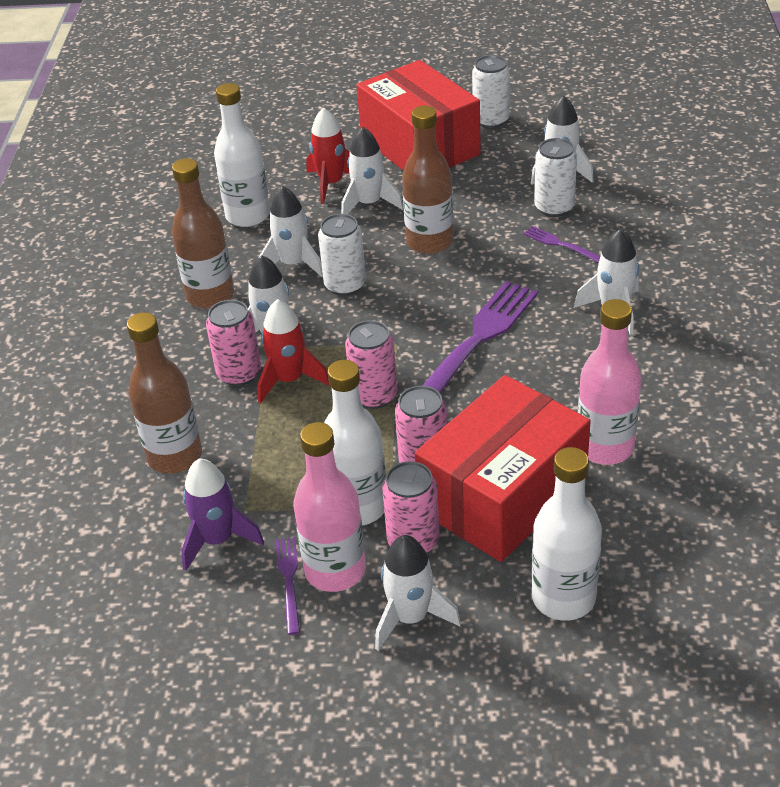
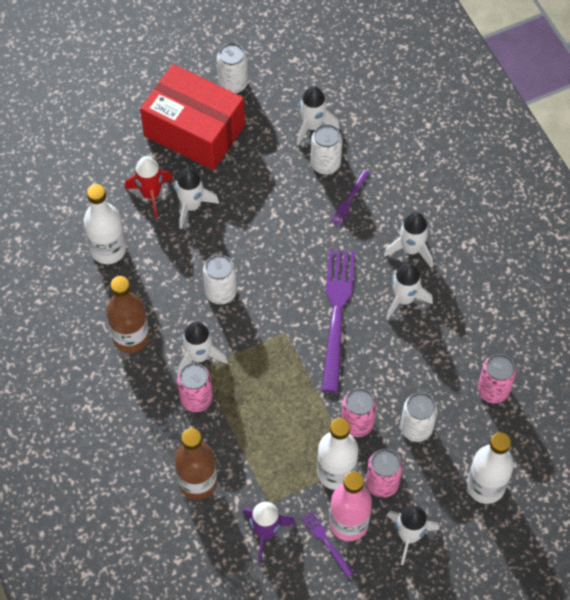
camera: 30 degrees left, 20 degrees up
(289, 380) = (233, 391): red rocket -> none
(293, 264) = (172, 286): white rocket -> white rocket (404, 299)
(374, 396) = (296, 382): pink can -> pink can (493, 390)
(429, 242) = (256, 229): brown bottle -> none
(503, 495) = (416, 428): red box -> white can
(562, 245) = (349, 200): purple fork -> purple fork turned 75 degrees counterclockwise
(605, 447) = (458, 367): pink bottle -> none

